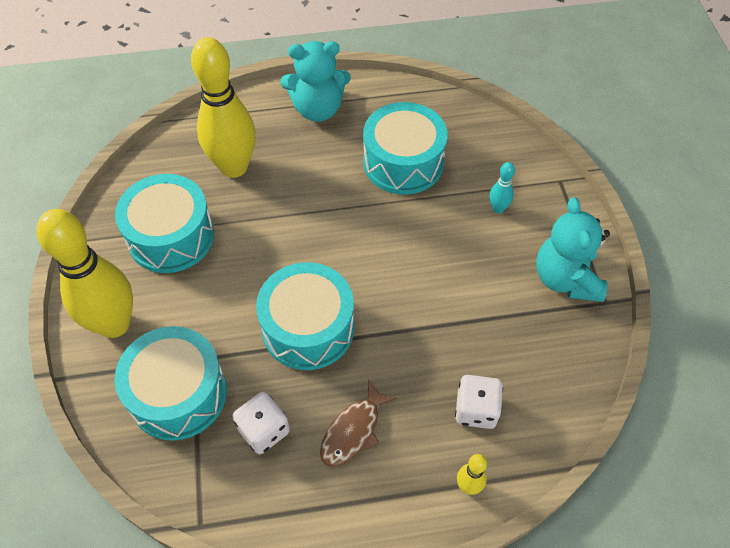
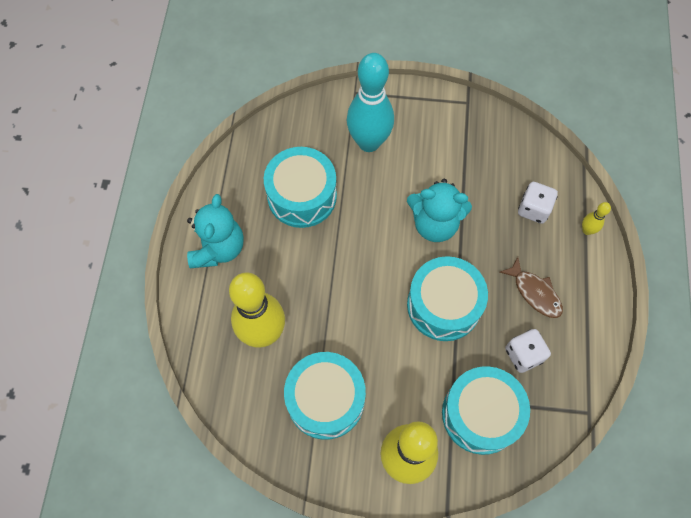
camera: 75 degrees left, 10 degrees up
(498, 208) = (369, 142): turquoise bowling pin -> turquoise bowling pin, size x2.42
(566, 279) = (443, 119): turquoise teddy bear -> turquoise teddy bear (435, 224)

